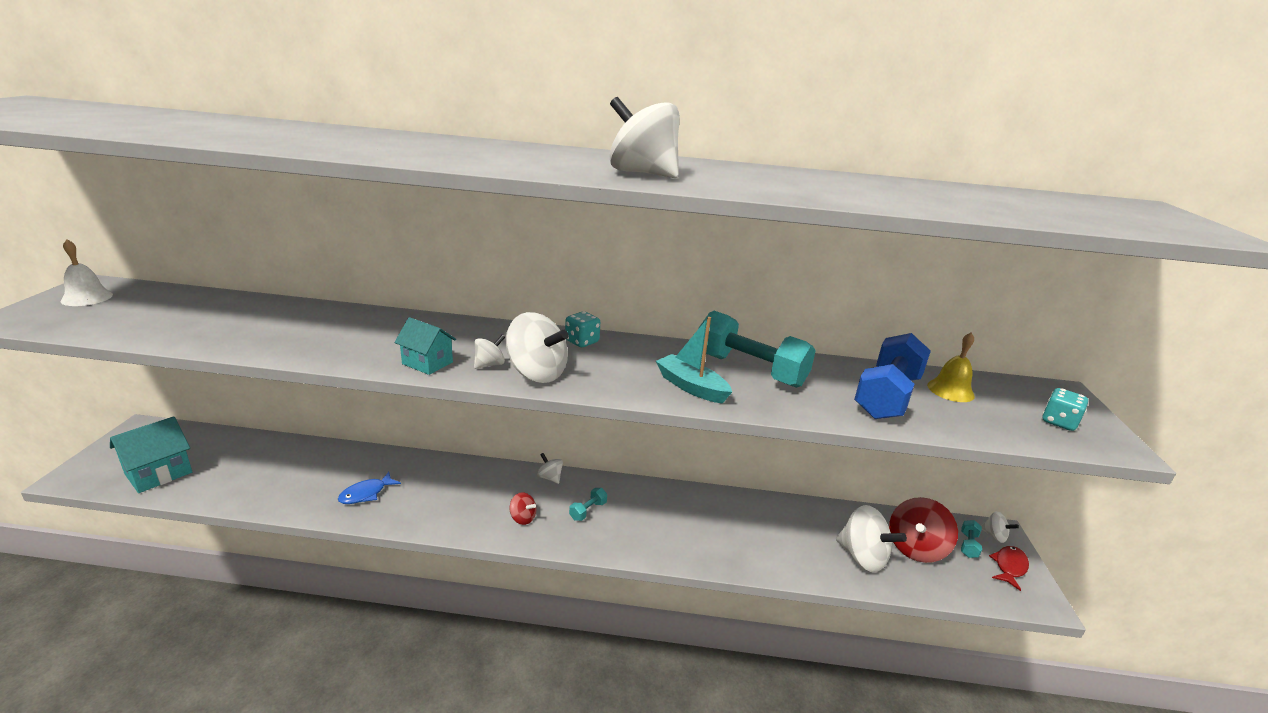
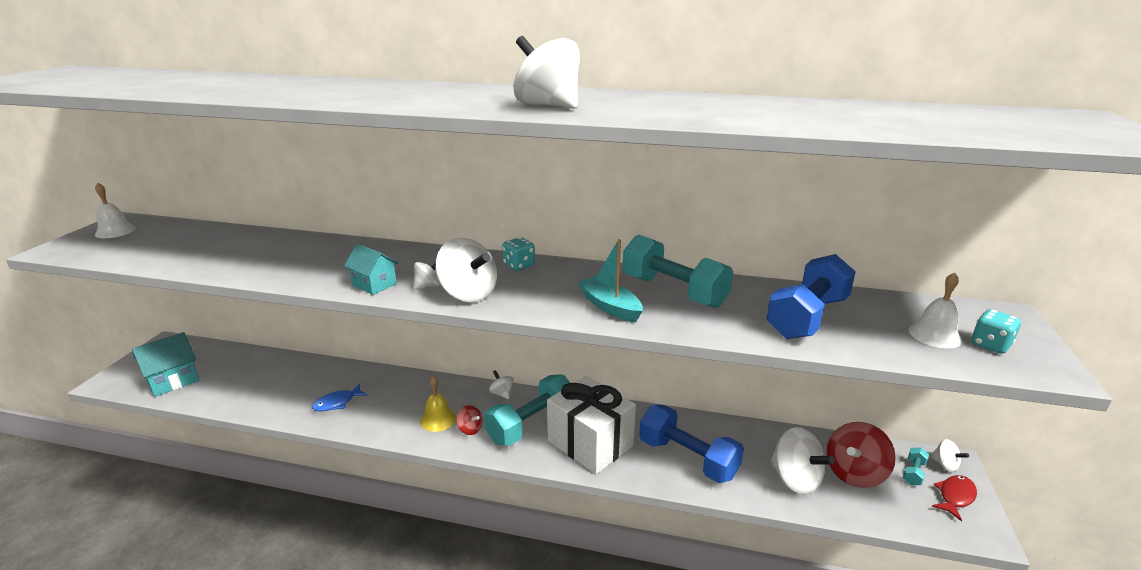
camera: 10 degrees right, 0 degrees up
(588, 511) = (531, 425): turquoise dumbbell -> turquoise dumbbell, size x2.37
(653, 529) = (590, 443): none -> white gift
(755, 540) = (687, 458): none -> blue dumbbell
(950, 390) = (879, 312): yellow bell -> yellow bell (438, 419)
(1007, 413) = (934, 335): none -> white bell

